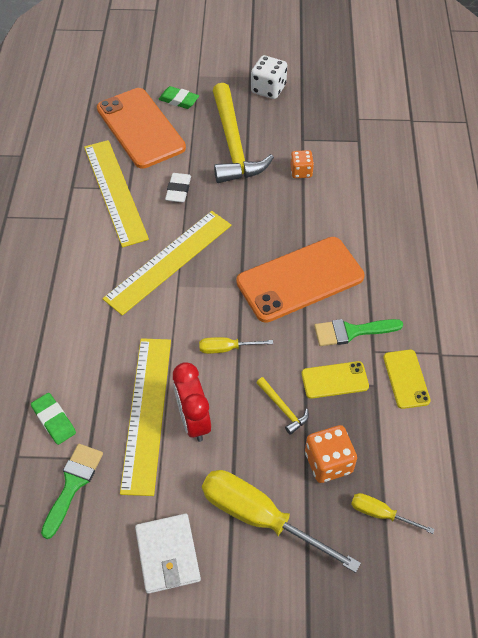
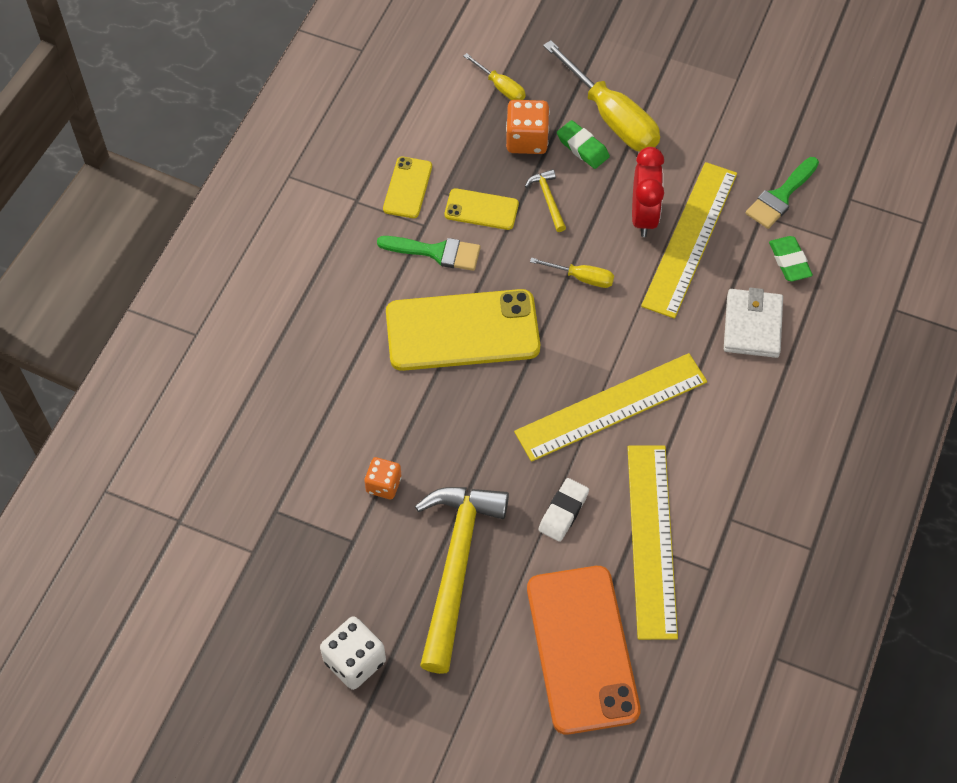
camera: 160 degrees left, 5 degrees up
(168, 554) = (705, 115): white wallet -> white wallet (752, 326)
(179, 100) = (504, 688): green eraser -> green eraser (582, 147)
(300, 279) = (462, 331): orange phone -> yellow phone

